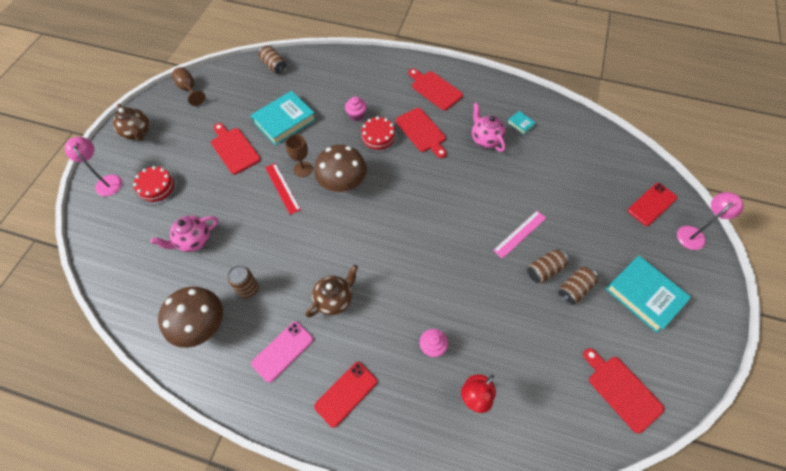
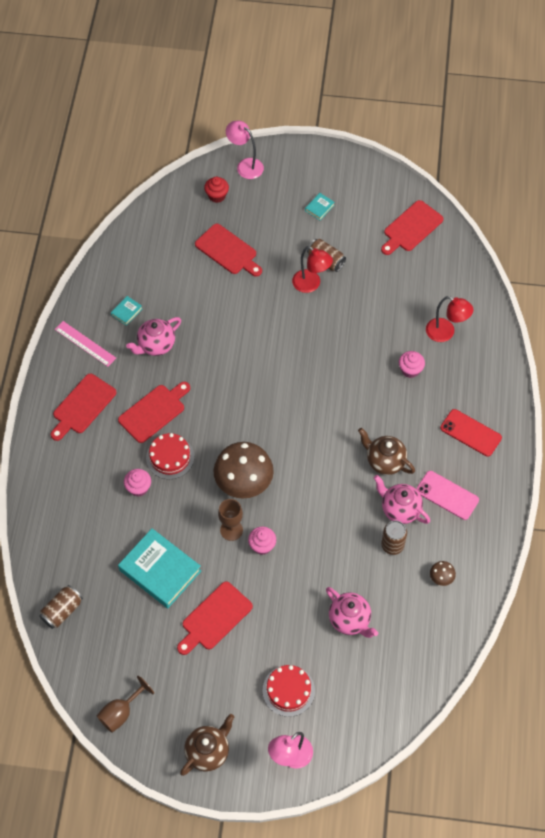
camera: 100 degrees left, 0 degrees up
(202, 325) = (441, 578): brown mushroom -> brown mushroom, size x0.42
(281, 303) = (399, 509): none -> pink teapot
(282, 188) = (262, 546): red ruler -> pink cupcake
(520, 234) = (275, 306): pink ruler -> pink ruler (85, 343)
(544, 270) = (311, 284): brown can -> red lamp
(585, 204) = (228, 251): none -> red cutting board
(644, 295) = (319, 208): turquoise book -> turquoise book, size x0.43
(652, 204) = (217, 196): red phone -> red cupcake

